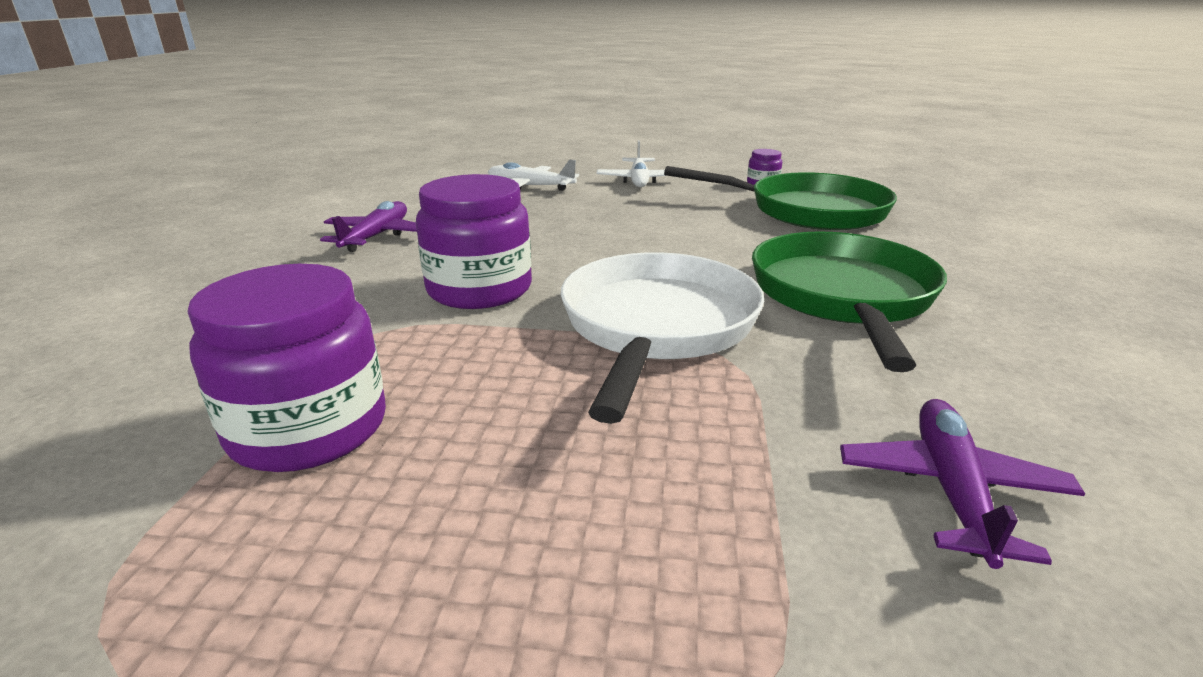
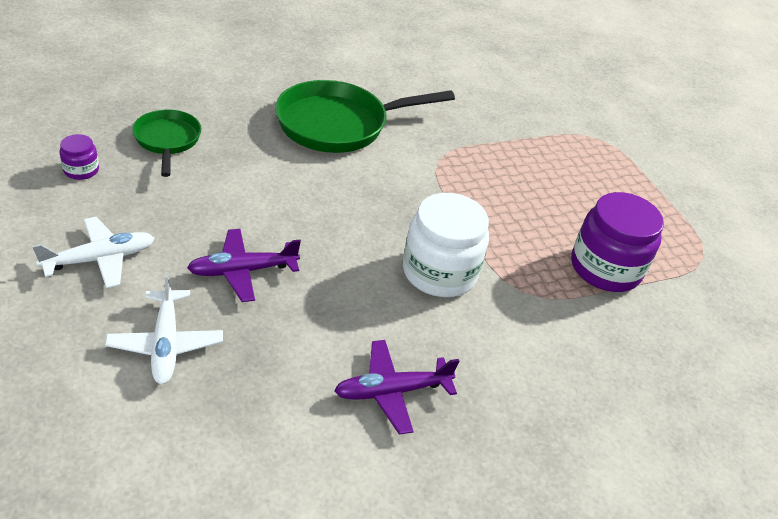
camera: 125 degrees left, 15 degrees up
(479, 289) = (439, 272): purple jar -> white jar
(657, 326) = (427, 184): white pan -> none
(808, 211) = (167, 140): green pan -> green pan, size x0.57
(951, 489) = (484, 104): purple plane -> purple plane (242, 271)

